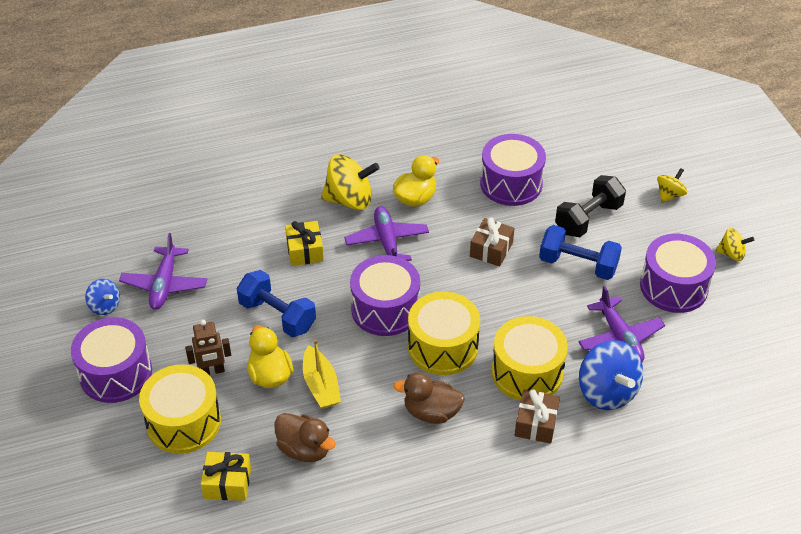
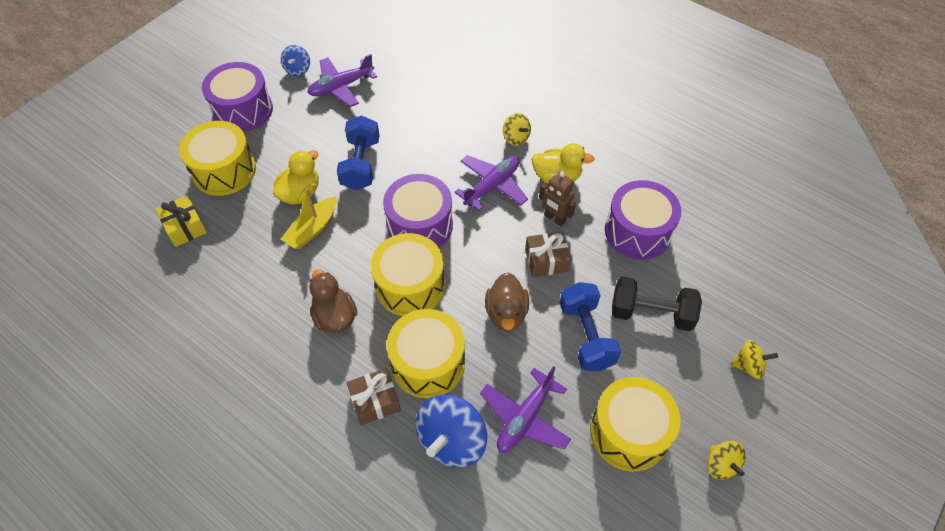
camera: 55 degrees right, 10 degrees up
(212, 371) = (281, 159): brown robot -> brown robot (554, 218)
(304, 449) = (244, 254): brown duck -> brown duck (506, 313)
(305, 251) = (438, 142): yellow gift -> none
(350, 200) = (516, 138): yellow spinning top -> yellow spinning top, size x0.55
(673, 287) = (629, 432): purple drum -> yellow drum

